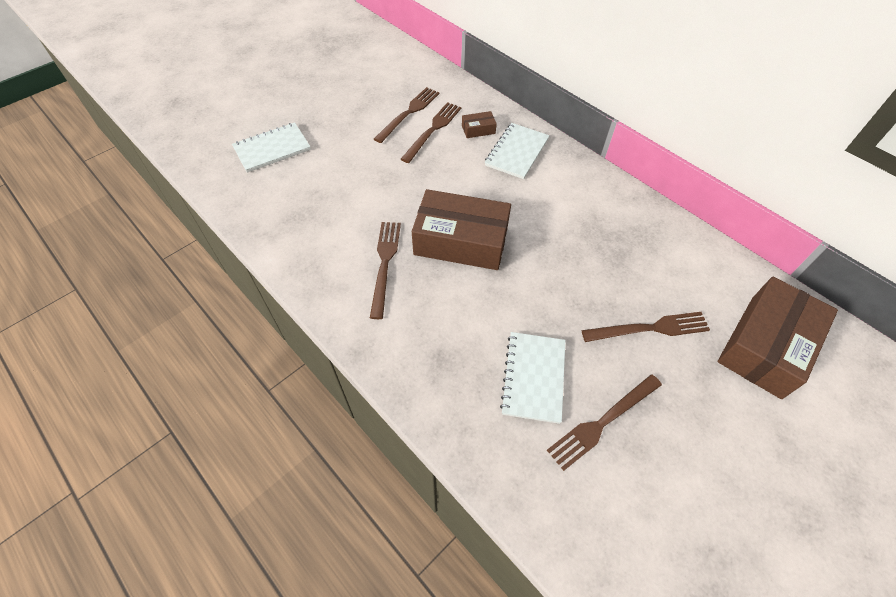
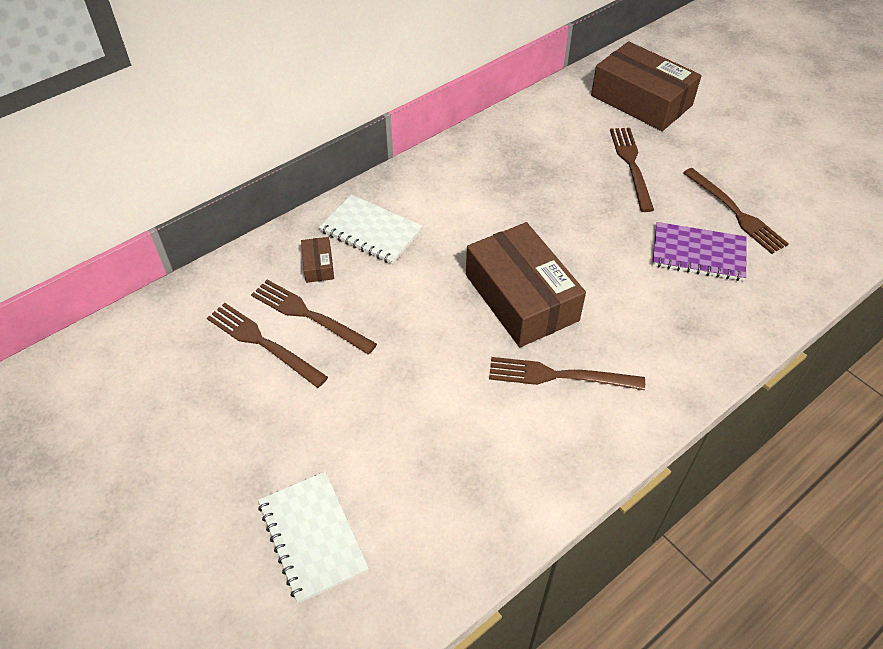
camera: 85 degrees left, 5 degrees down
(461, 241) = (521, 297): brown box -> brown box turned 45 degrees counterclockwise
(533, 377) = (698, 253): white notebook -> purple notebook

